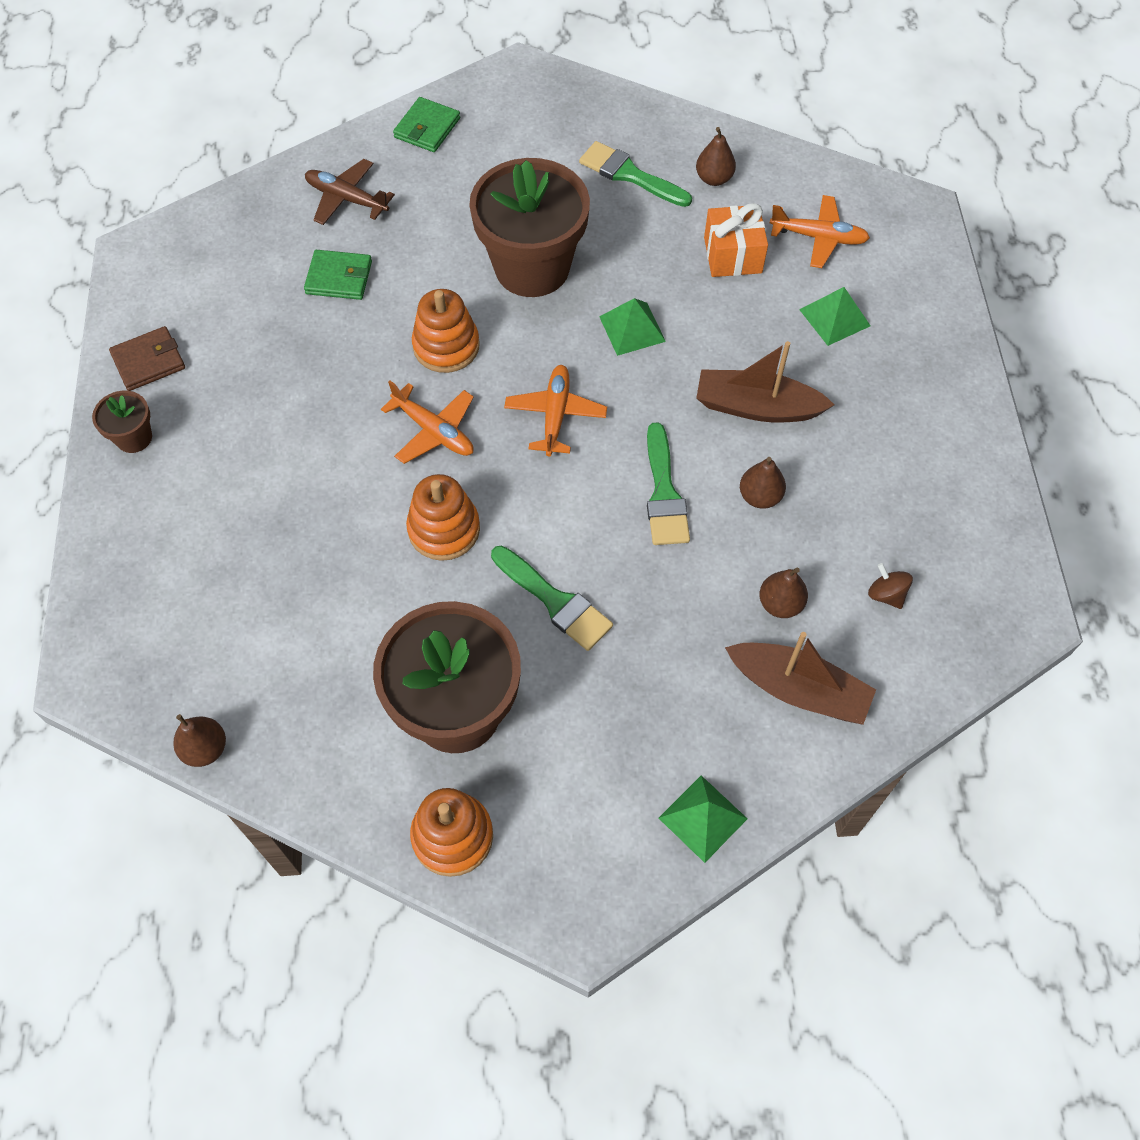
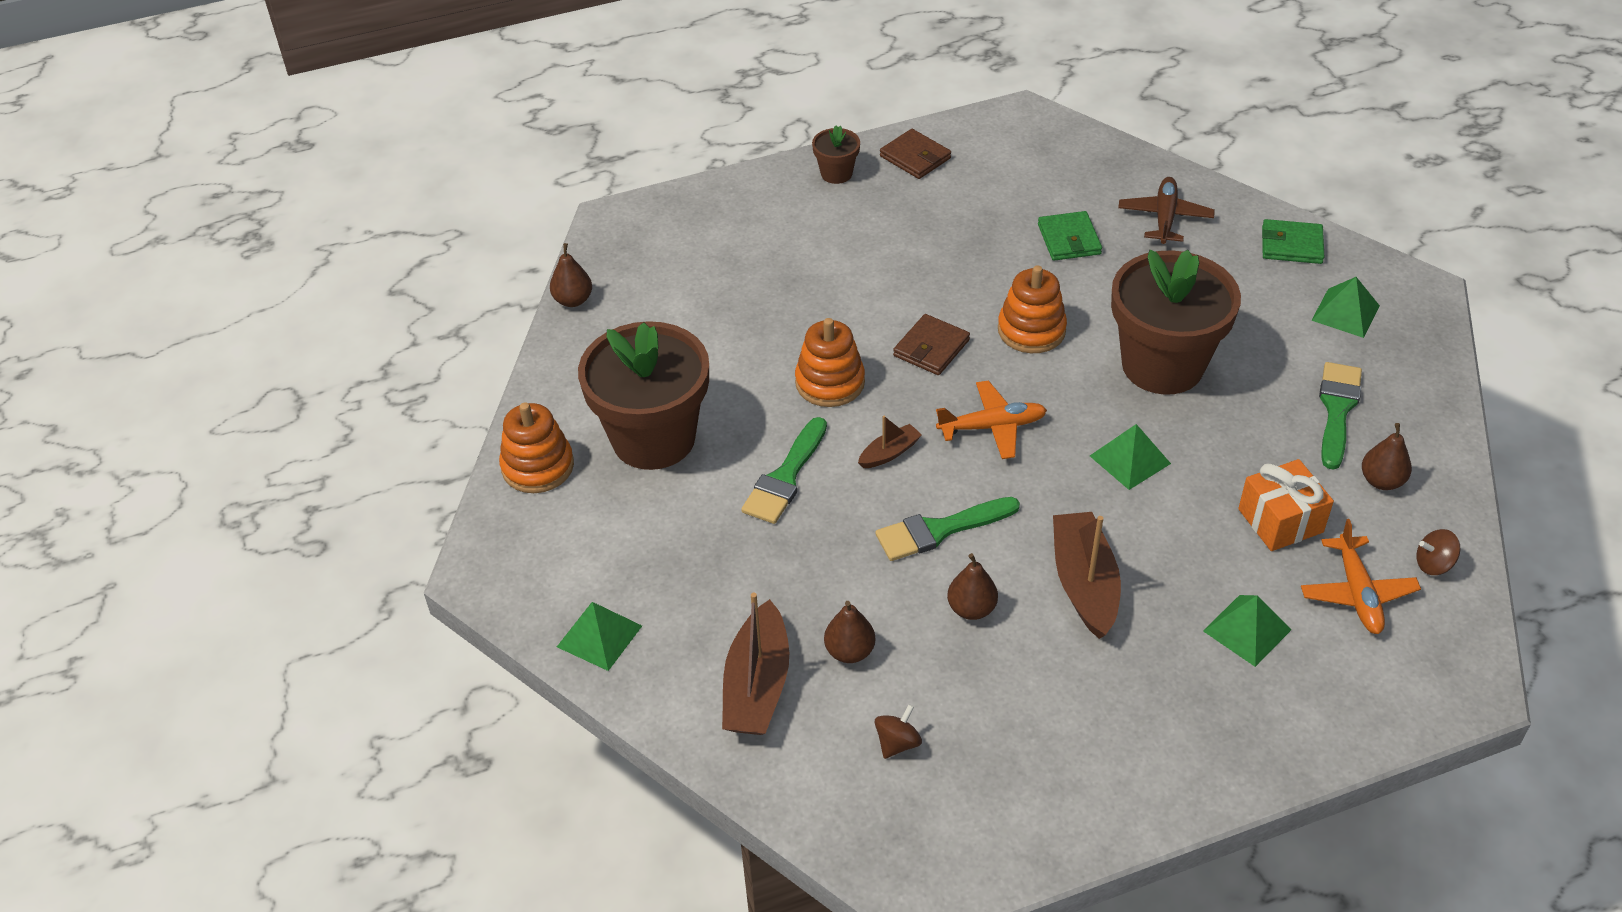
camera: 75 degrees right, 15 degrees down
(434, 431) = (931, 348): orange plane -> brown wallet
(524, 126) = (1345, 312): none -> green pyramid
(556, 505) = (889, 453): none -> brown boat
(804, 183) = (1433, 564): none -> brown spinning top

